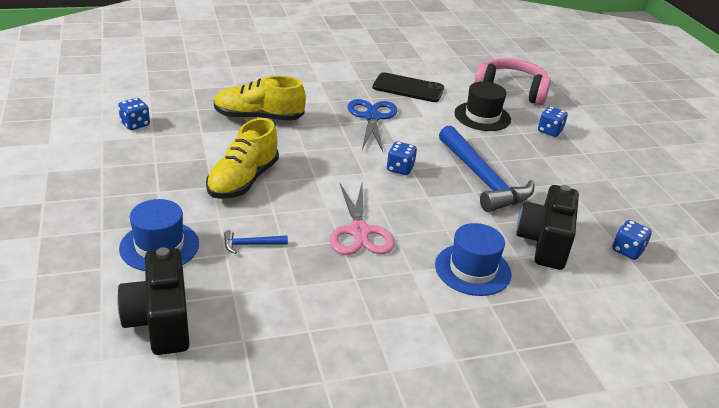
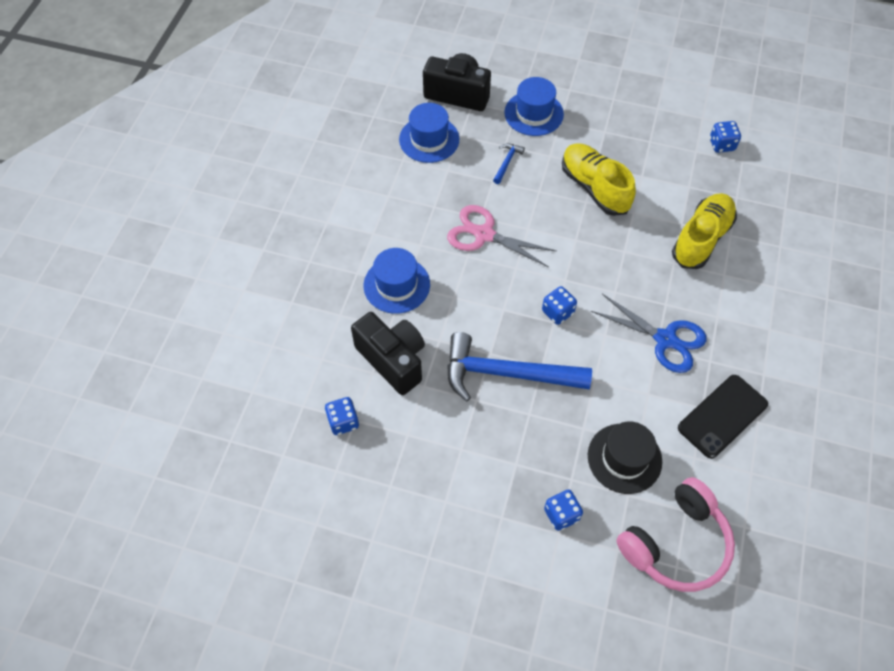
camera: 125 degrees right, 25 degrees up
(259, 319) = (429, 139): none -> blue hat

